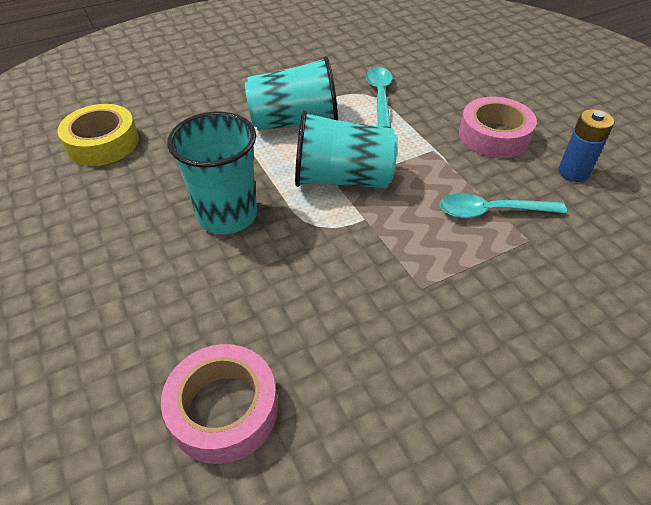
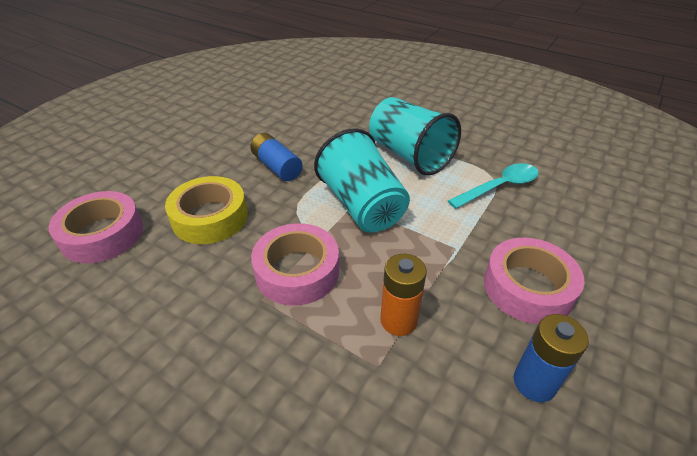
camera: 60 degrees right, 5 degrees down
(102, 143) = (308, 93): yellow tape -> yellow tape (210, 217)
(227, 215) = (277, 166): turquoise cup -> blue battery
(401, 252) = (297, 271): none -> pink tape
(491, 211) = (398, 320): turquoise spoon -> orange battery

